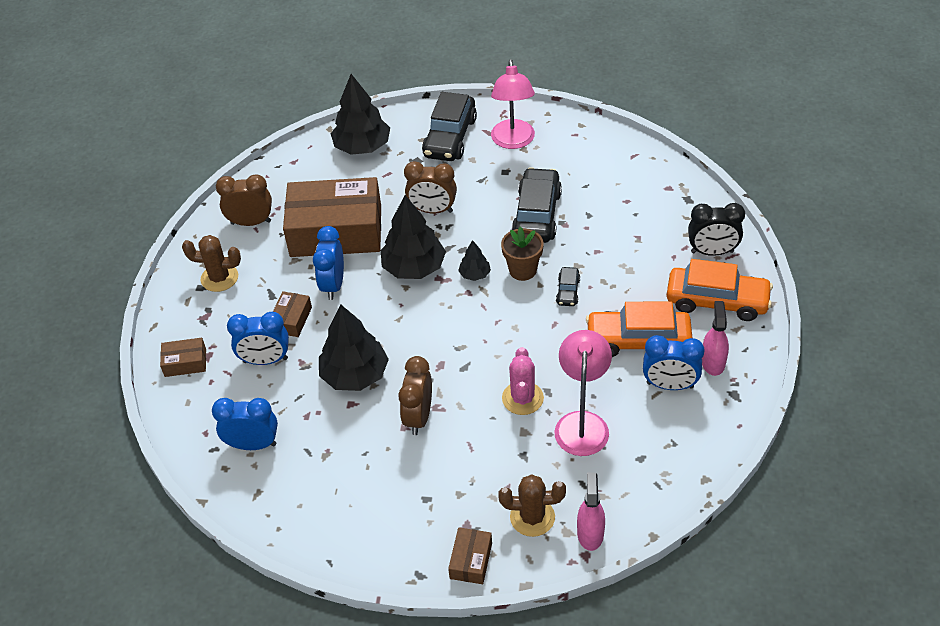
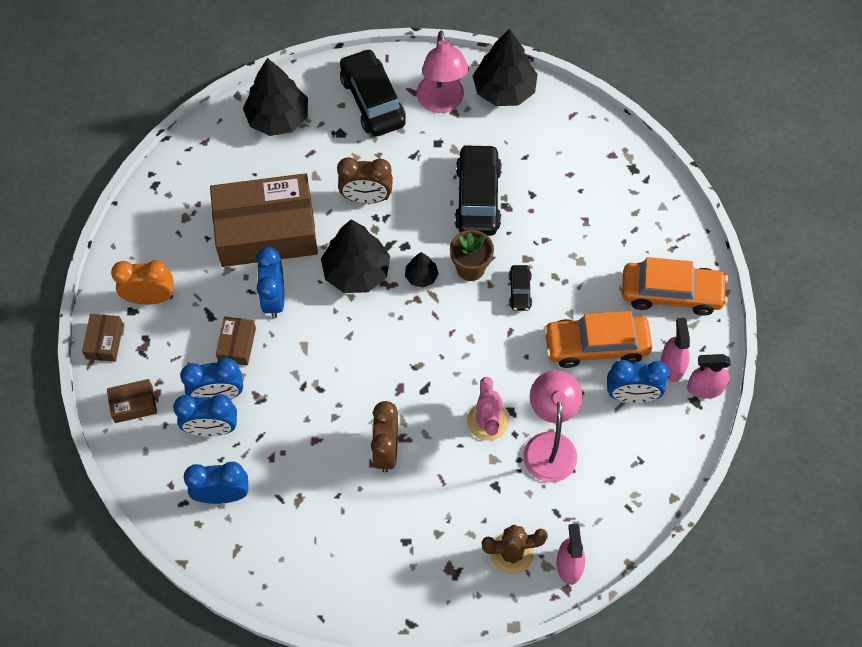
camera: 10 degrees left, 15 degrees up
(219, 278) = (150, 298): brown cactus -> orange clock
(251, 222) = (172, 225): brown clock -> none
(254, 387) = (212, 428): none -> blue clock
(355, 375) = (314, 406): black tree -> black tree (504, 90)
(450, 137) = (372, 101): black car -> black car turned 150 degrees clockwise
(471, 560) = (458, 604): brown box -> brown box (104, 341)
(712, 252) = (662, 233): black clock -> none
(745, 383) = (705, 388): none -> pink spray bottle

